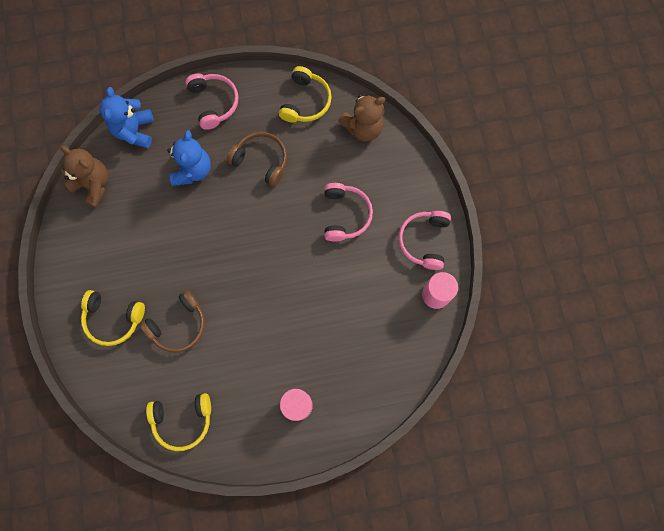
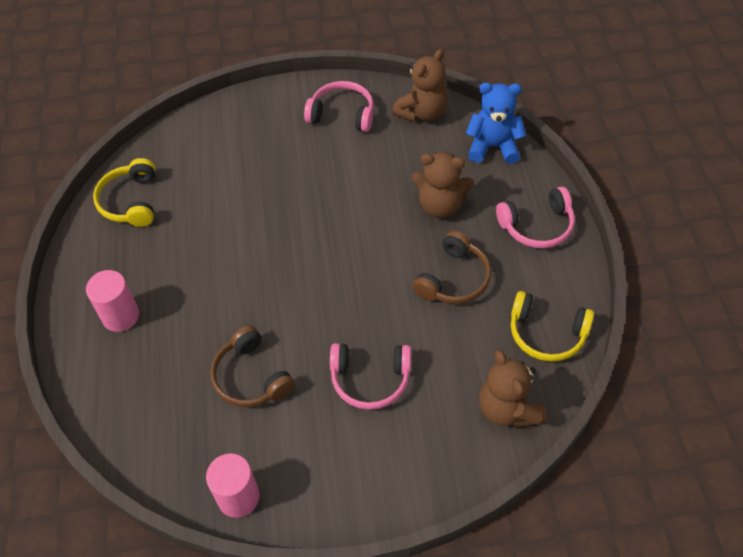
camera: 95 degrees right, 20 degrees down
(113, 319) = (258, 136): yellow headphones -> none
(179, 325) = (242, 195): brown headphones -> brown headphones (251, 377)
(192, 170) = (440, 205): blue teddy bear -> brown teddy bear
(424, 241) = (323, 486): pink headphones -> pink headphones (342, 114)

